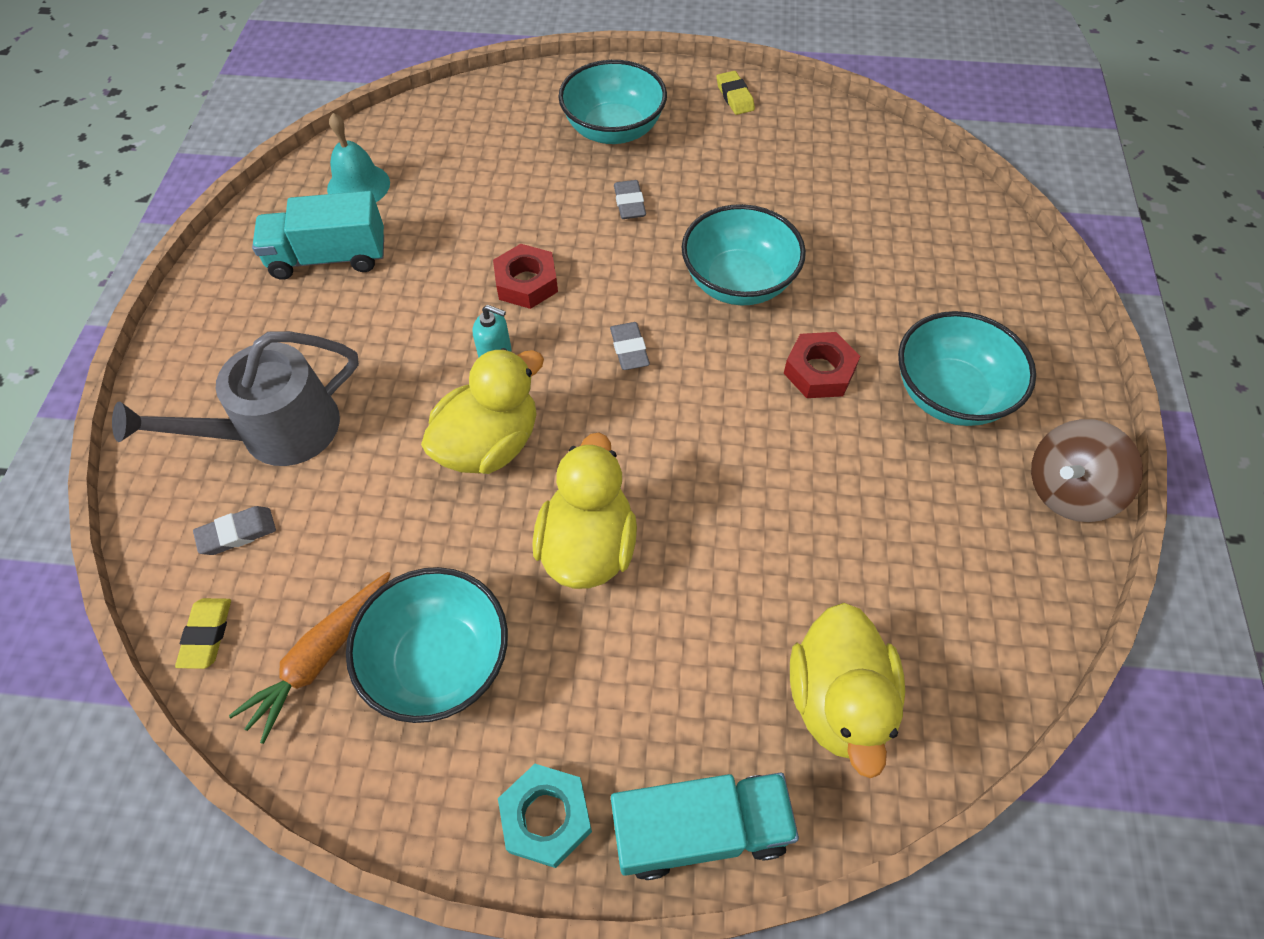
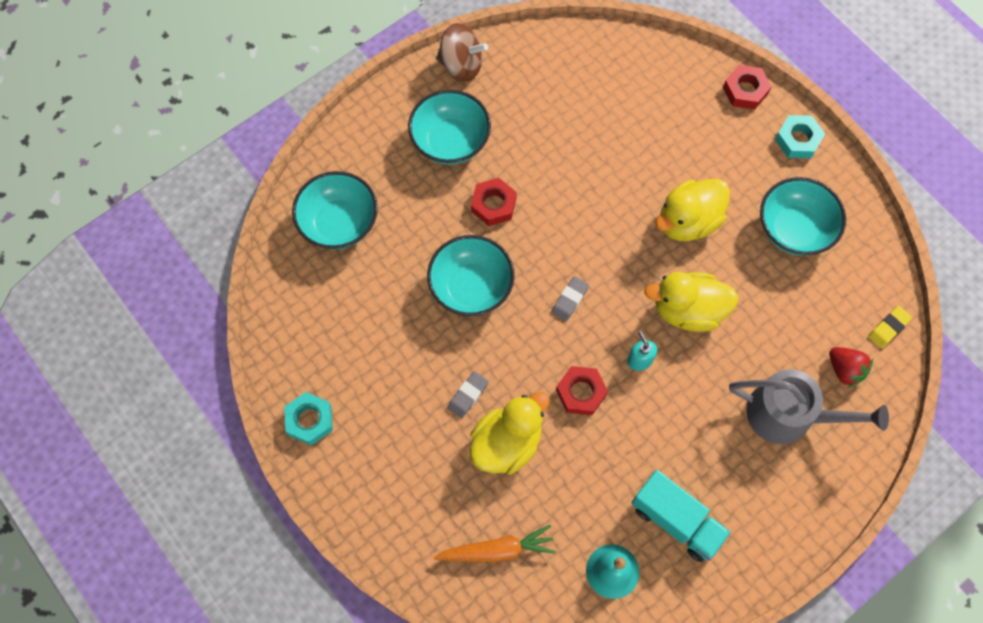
camera: 135 degrees left, 10 degrees up
(237, 533) = (845, 370): grey eraser -> red strawberry
(321, 657) = (843, 274): orange carrot -> orange carrot (497, 550)
(613, 130) = (413, 465): turquoise bowl -> turquoise bowl (339, 223)
(700, 829) = (745, 90): turquoise truck -> red nut
(735, 96) = (309, 420): yellow eraser -> turquoise nut
(838, 700) = (650, 82): yellow duck -> yellow duck (507, 443)

